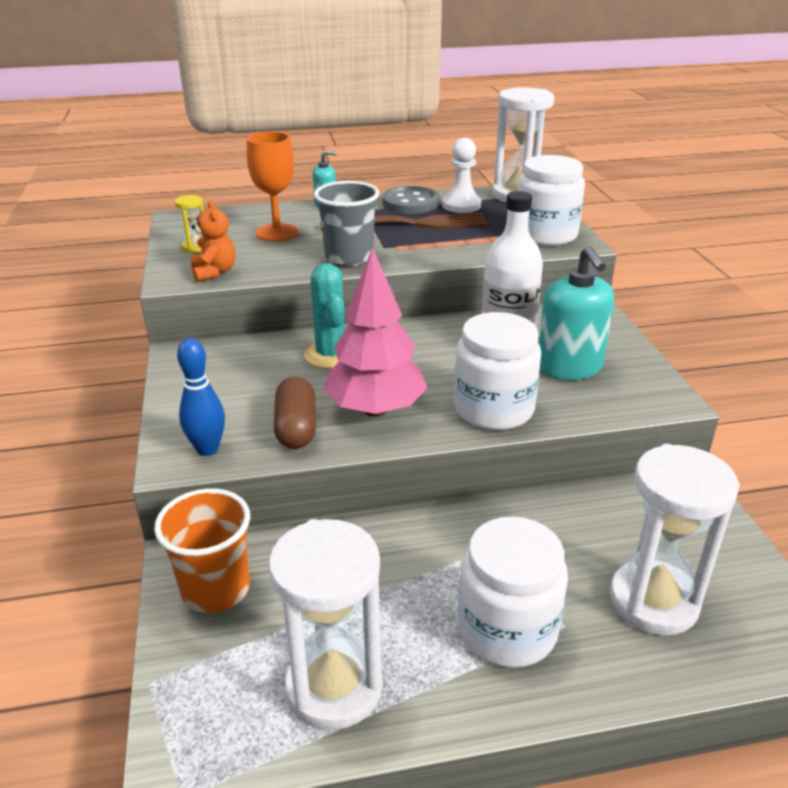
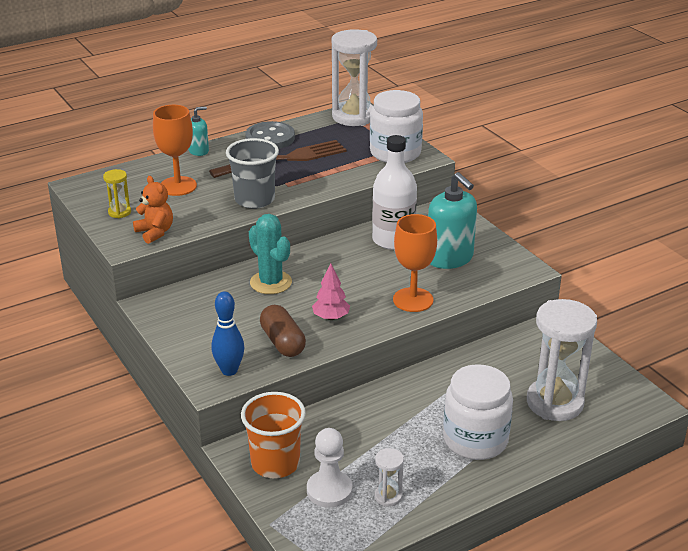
camera: 20 degrees left, 0 degrees up
(334, 687) = (388, 496): white hourglass -> white hourglass, size x0.45
(375, 410) = (331, 317): pink tree -> pink tree, size x0.50
(461, 205) = (313, 134): white pawn -> white pawn (329, 490)
(493, 409) = (413, 300): white jar -> orange goblet

